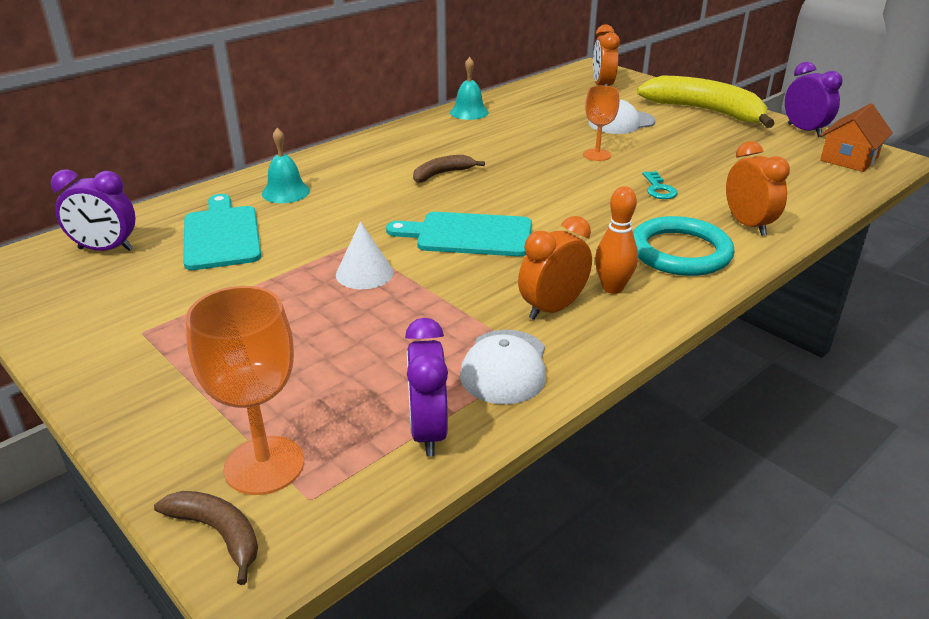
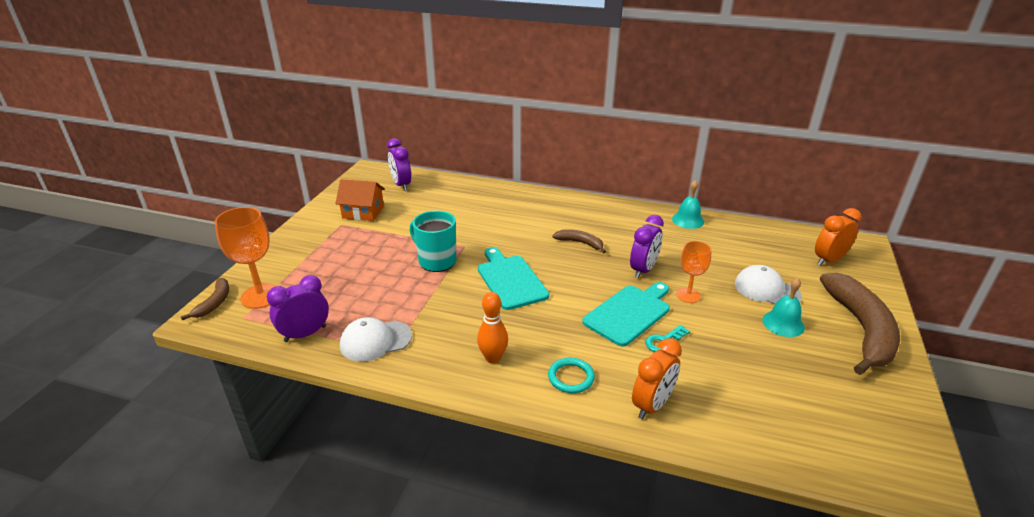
camera: 60 degrees right, 0 degrees up
(222, 235) = (439, 206): turquoise cutting board -> turquoise cutting board (629, 313)
(286, 192) = (501, 204): turquoise bell -> turquoise bell (783, 323)
(364, 273) = (436, 261): white cone -> turquoise mug
(552, 308) = (449, 340): orange clock -> none
(680, 252) = (571, 377): turquoise ring -> turquoise ring, size x0.56
(706, 111) = (861, 330): yellow banana -> brown banana
(804, 130) = (910, 405): purple clock -> purple clock (643, 270)
(849, 159) = (880, 451): orange house -> orange house (363, 212)

